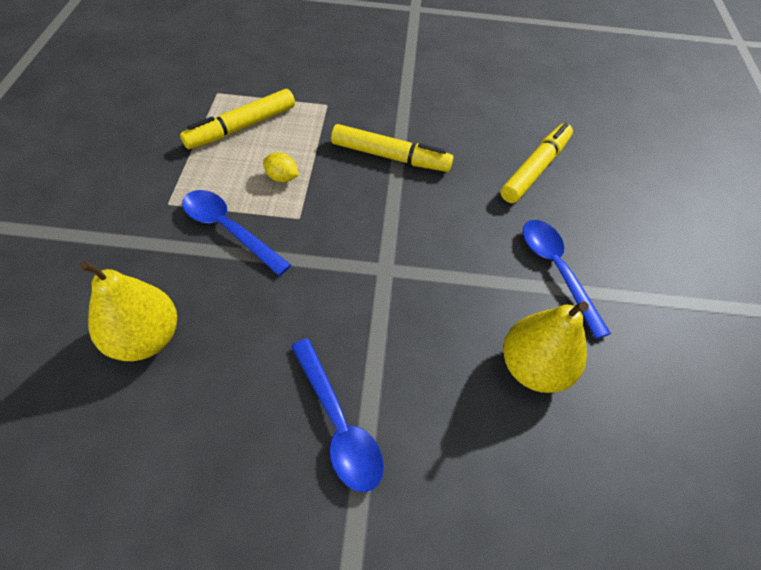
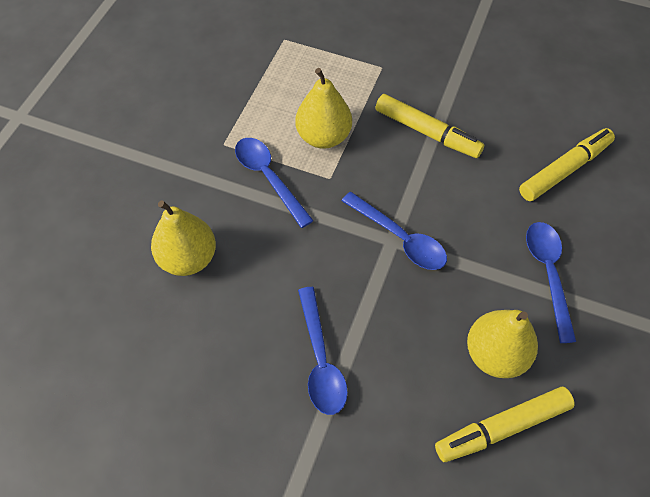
camera: 20 degrees right, 5 degrees up
(242, 127) = (299, 79): yellow marker -> yellow marker (503, 427)
(282, 178) = (323, 136): yellow lemon -> yellow pear
(393, 265) = (400, 238): none -> blue spoon

